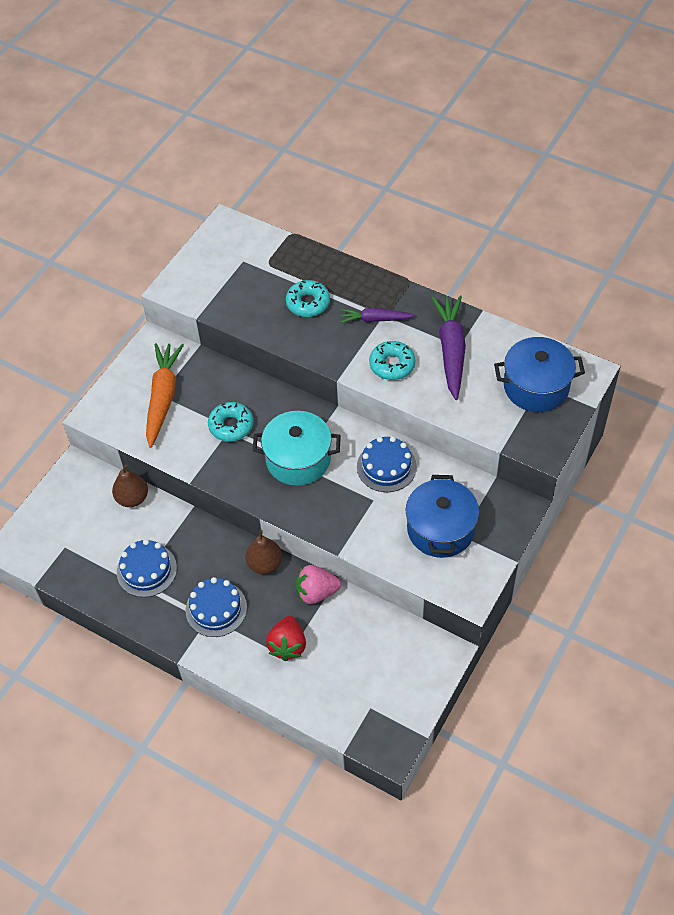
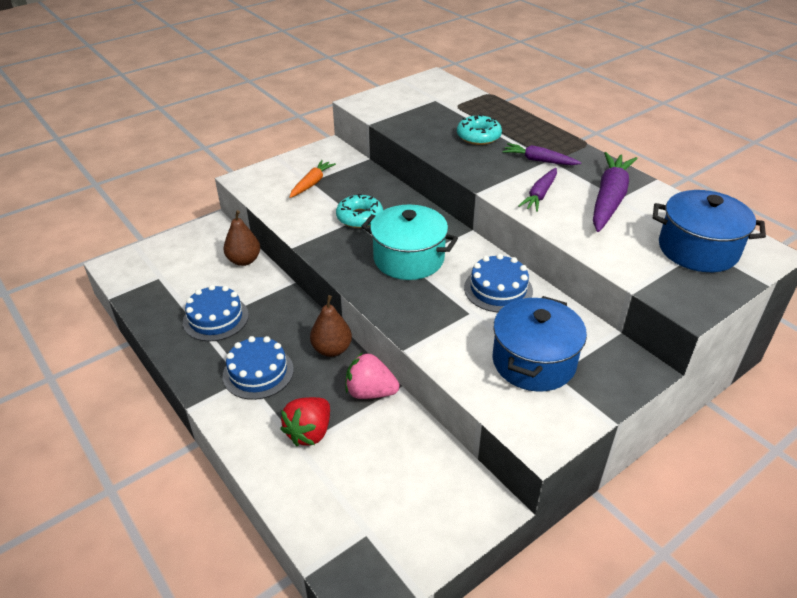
camera: 20 degrees right, 15 degrees down
(163, 397) = (312, 183): orange carrot -> orange carrot, size x0.58
(392, 365) = (540, 195): turquoise donut -> purple carrot

